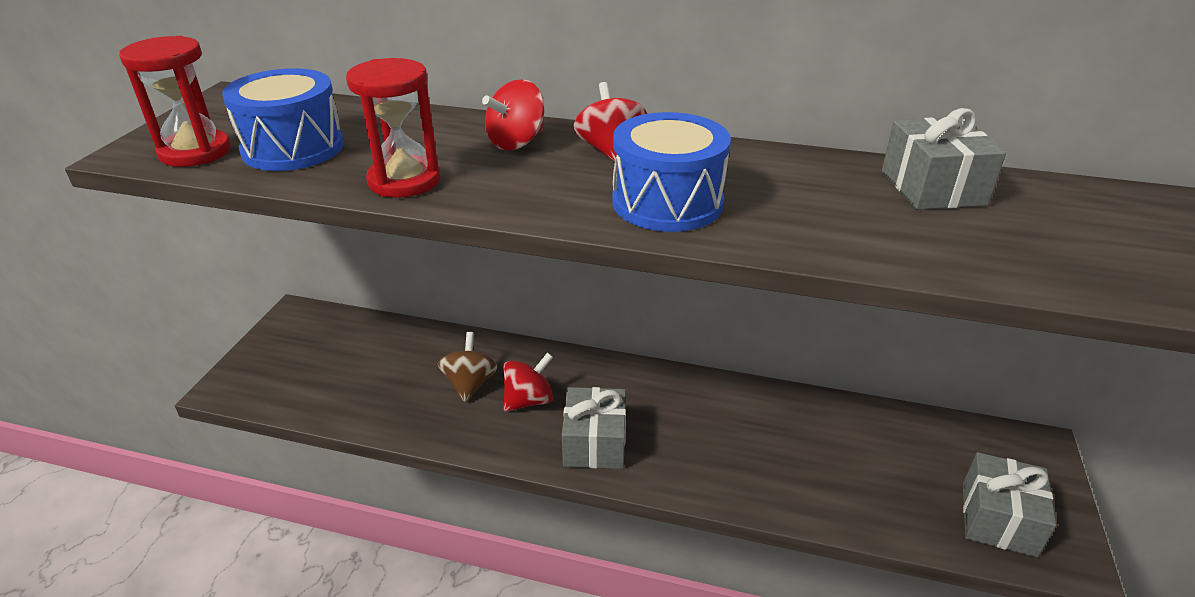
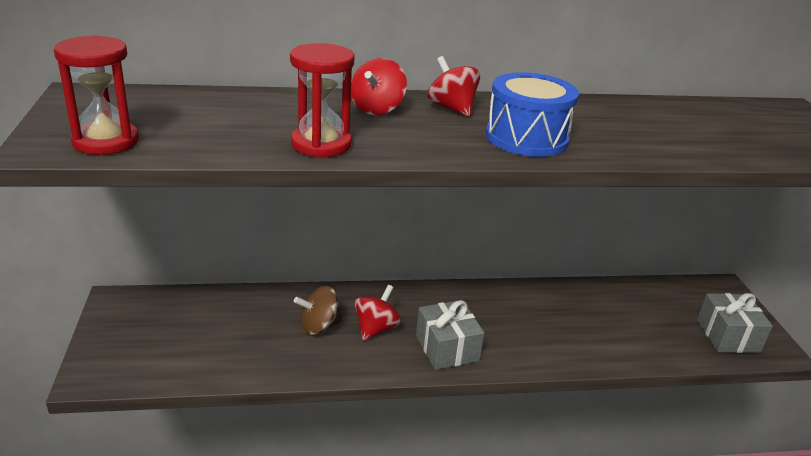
camera: 25 degrees left, 5 degrees down
(293, 148) = (195, 130): blue drum -> none
(470, 384) = (319, 326): brown spinning top -> brown spinning top turned 90 degrees counterclockwise
(932, 187) = (672, 112): grey gift -> none

